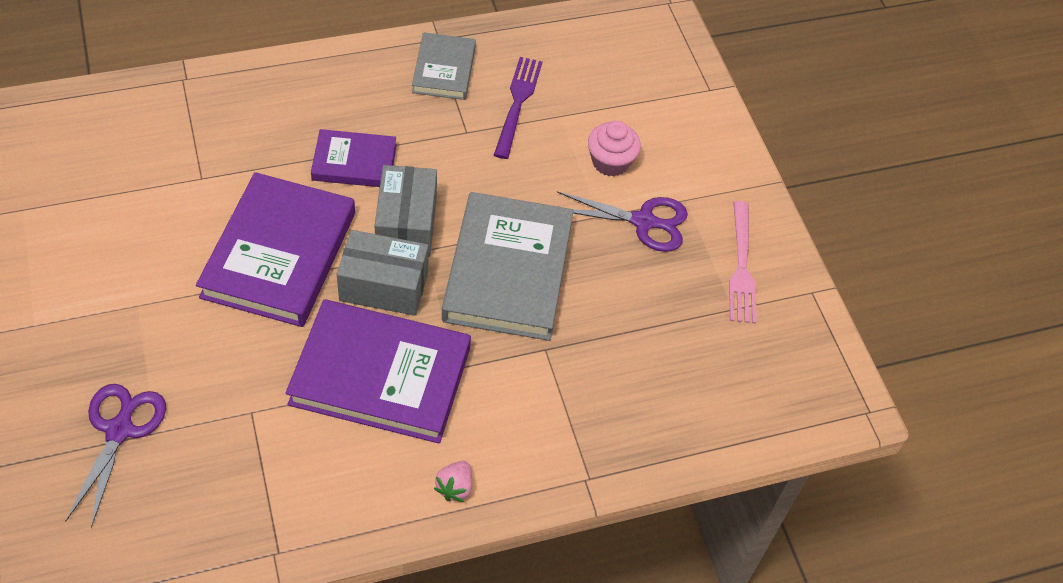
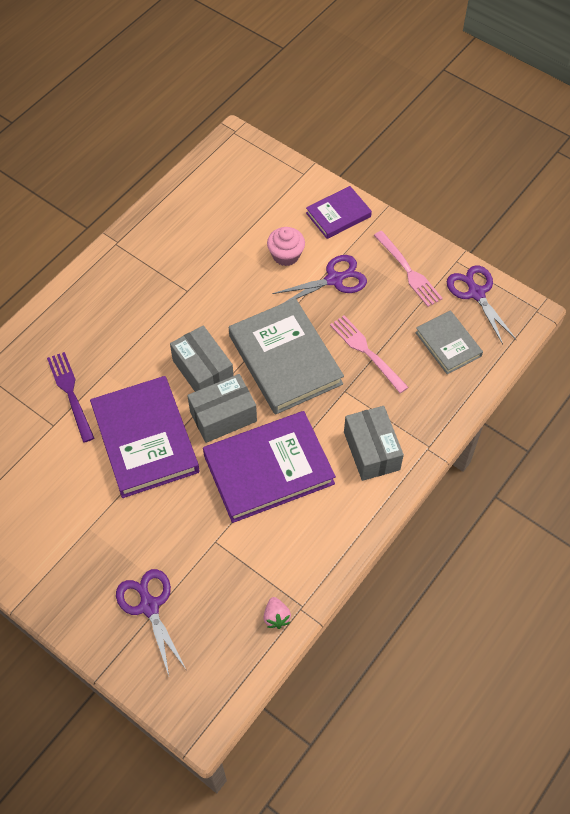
camera: 30 degrees left, 5 degrees up
(354, 162) = (137, 353): purple book -> purple book (338, 215)
(444, 70) = (138, 260): grey book -> grey book (448, 344)
(455, 487) = (364, 502): pink strawberry -> pink strawberry (276, 617)
(516, 436) = (371, 451): none -> grey box
(517, 103) = (201, 253): purple fork -> purple fork (70, 393)
(610, 323) = (366, 352): none -> pink fork
(805, 343) = (476, 293): none -> purple scissors

